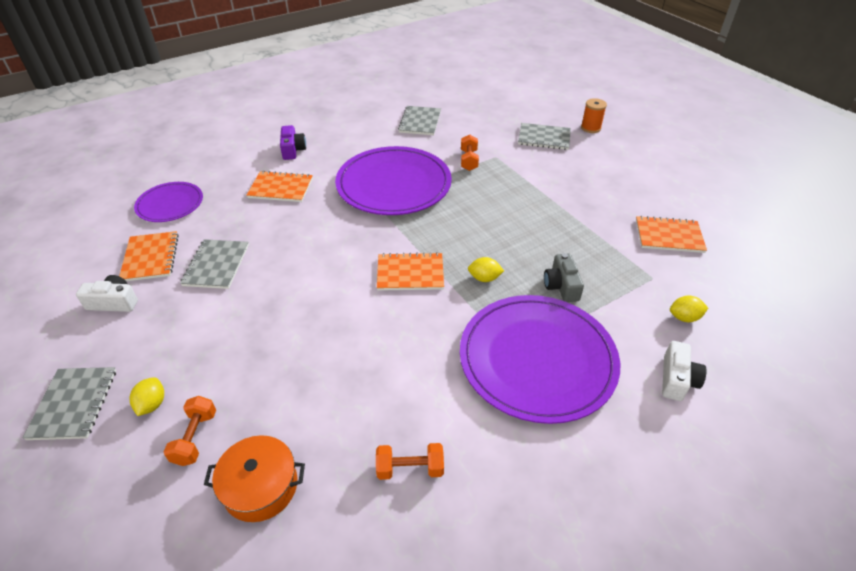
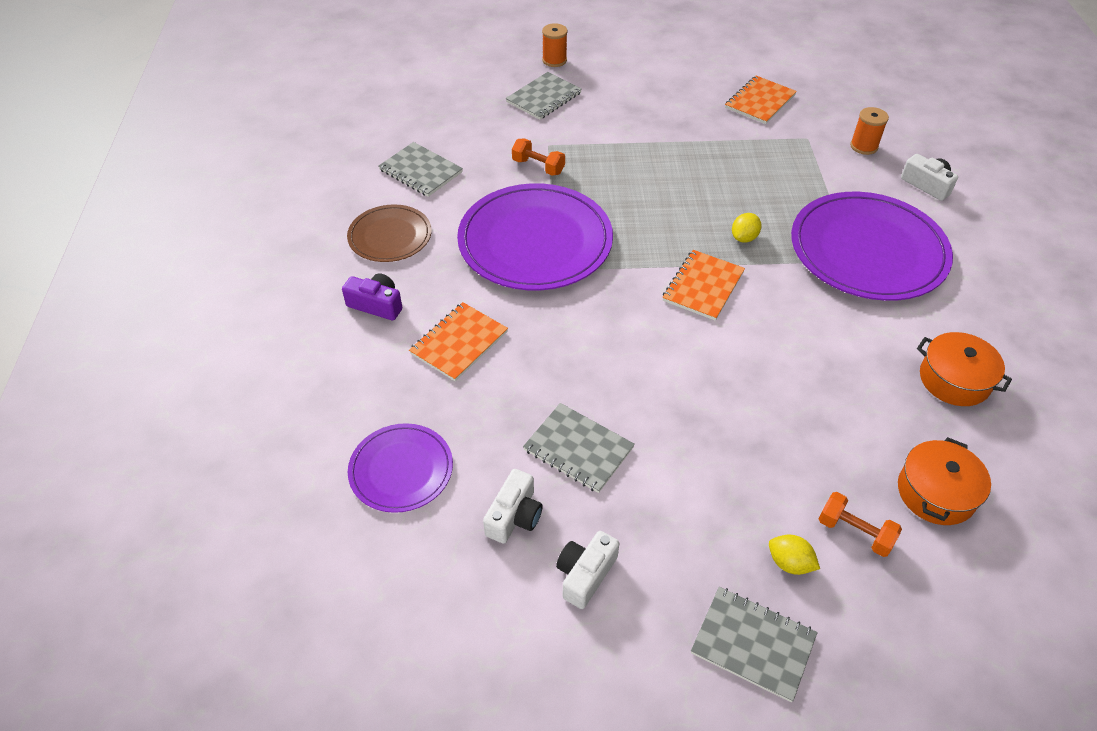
camera: 60 degrees left, 5 degrees up
(150, 258) = (514, 516): orange notebook -> white camera
(353, 133) = (390, 236): none -> brown plate
(410, 468) = (954, 379): orange dumbbell -> orange pot
(561, 286) = (785, 194): grey camera -> none
(684, 317) = (864, 146): yellow lemon -> orange spool

